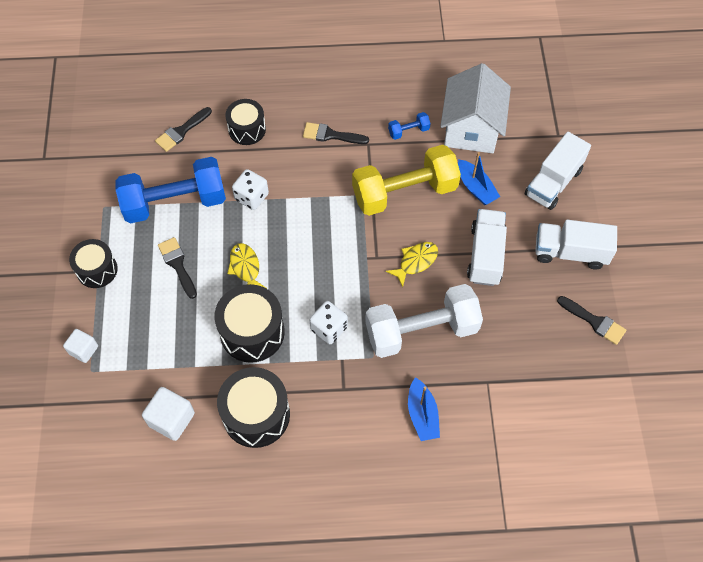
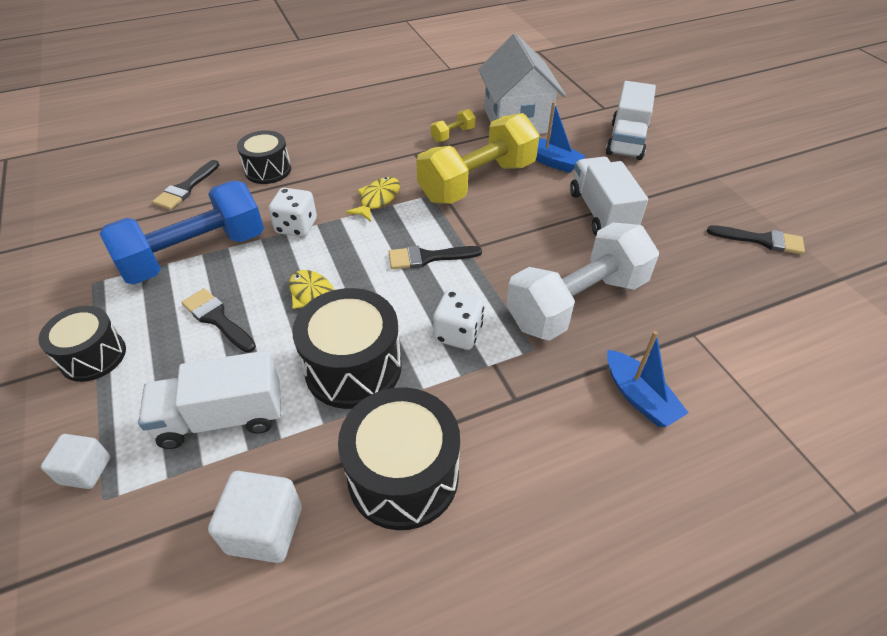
camera: 20 degrees left, 15 degrees down
(331, 135) = (369, 155): black brush -> black brush (428, 257)
(408, 131) = (453, 135): blue dumbbell -> yellow dumbbell
(415, 262) = (527, 238): yellow fish -> yellow fish (378, 199)
(570, 252) = (687, 189): white truck -> white truck (222, 418)

